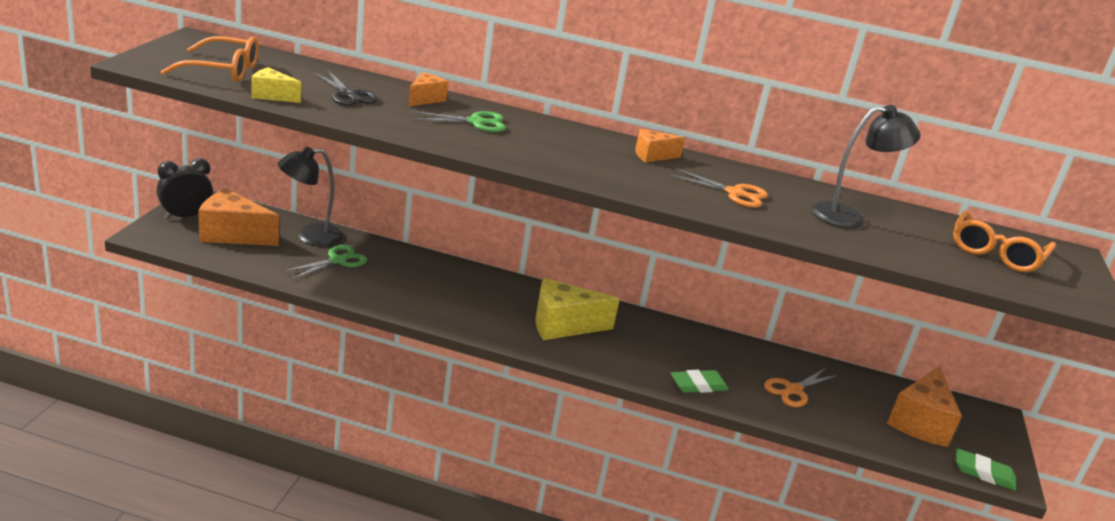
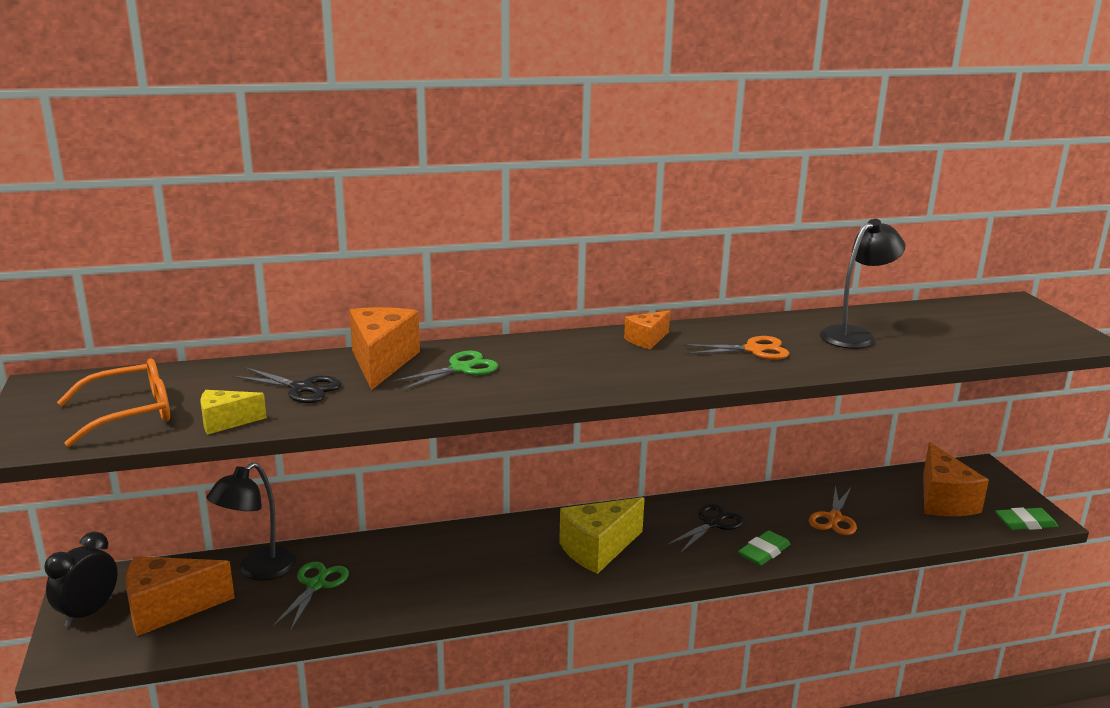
camera: 25 degrees left, 5 degrees down
(426, 99) = (381, 362): orange cheese -> orange cheese, size x1.82
(678, 348) = (712, 524): none -> black scissors
(996, 252) = (979, 323): orange glasses -> none

